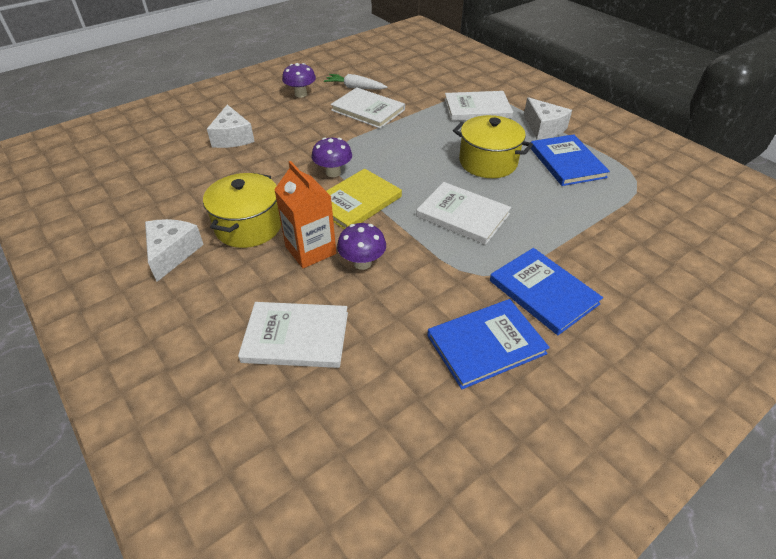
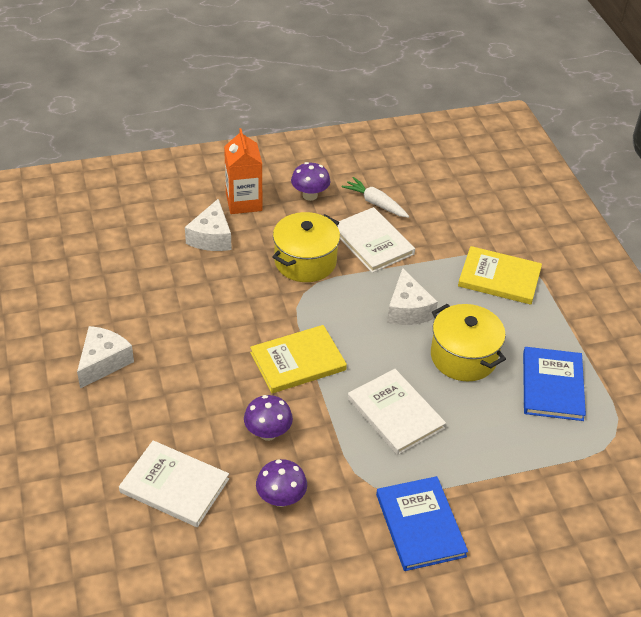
camera: 20 degrees right, 0 degrees up
(248, 226) = (182, 355): yellow pot -> yellow pot (305, 261)
(310, 250) = (227, 402): orange carton -> orange carton (244, 202)
(333, 172) = (292, 317): purple mushroom -> purple mushroom (281, 498)
(477, 108) = (499, 278): white book -> yellow book
(486, 344) = (333, 554): blue book -> none
(543, 128) = (559, 330): white cheese -> white cheese (407, 309)

